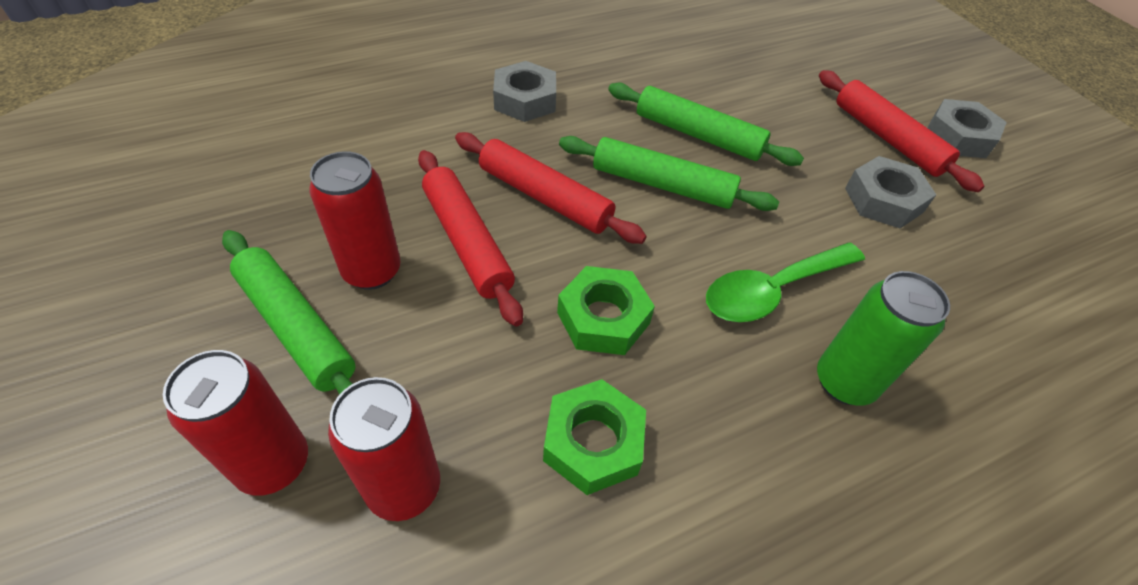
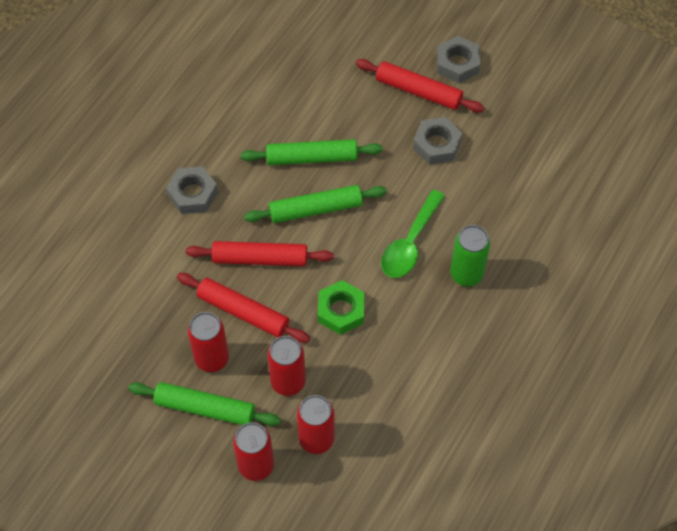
camera: 30 degrees left, 10 degrees up
(442, 367) = (288, 382): none -> red can
(593, 442) = (377, 372): green nut -> none

